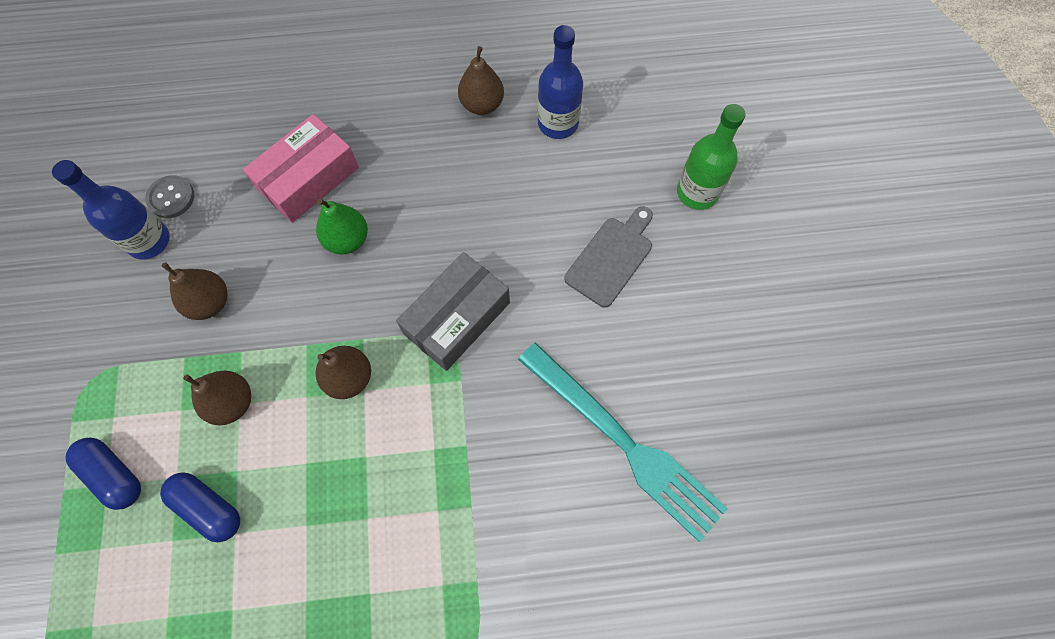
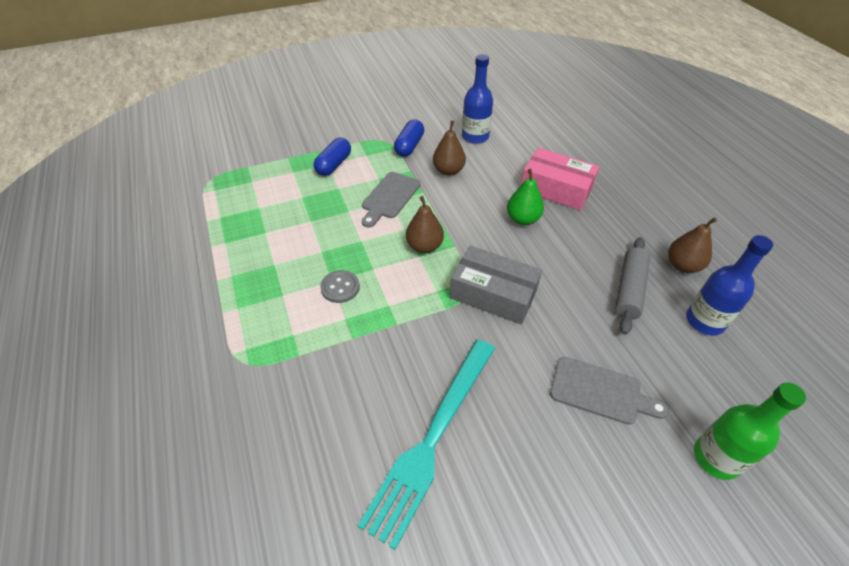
camera: 75 degrees right, 20 degrees down
(171, 198) = (507, 137): grey button -> grey button (340, 287)
(208, 508) = (323, 206): blue capsule -> blue capsule (409, 146)
(232, 402) = (389, 197): brown pear -> grey cutting board
(497, 172) = (629, 290): none -> grey rolling pin

